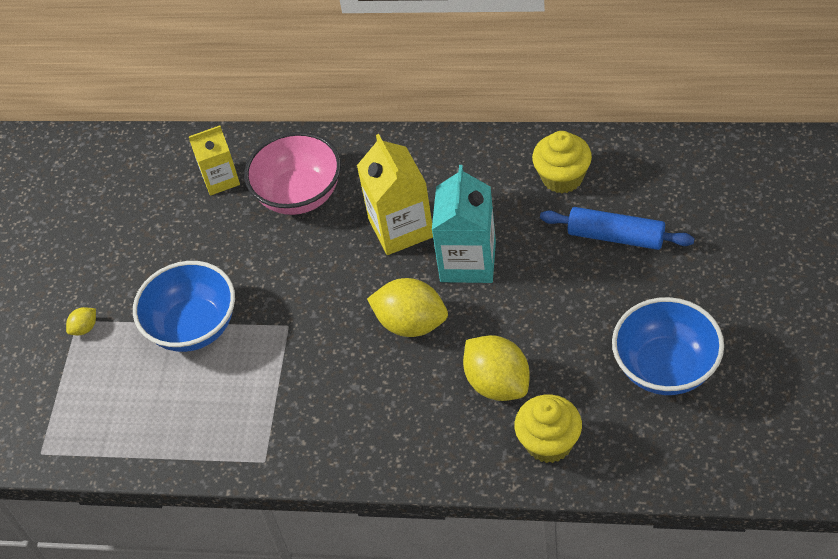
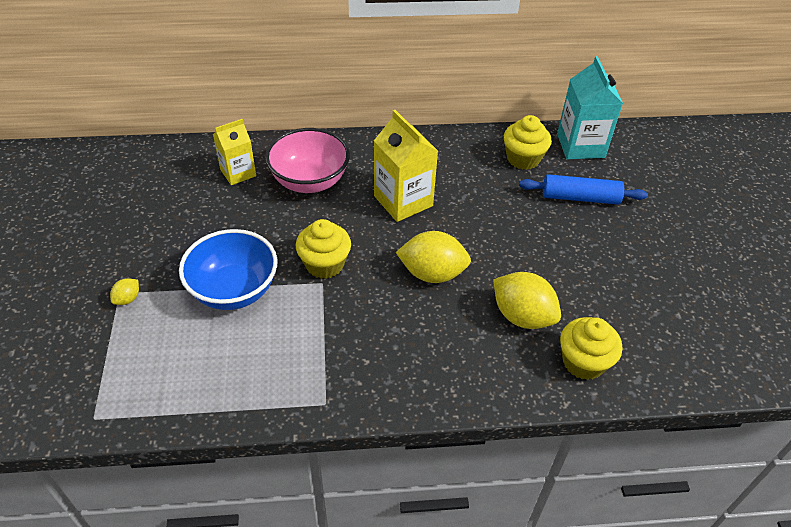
camera: 20 degrees left, 5 degrees down
(295, 303) = (324, 264): none -> yellow cupcake
(468, 261) = (466, 222): turquoise carton -> turquoise carton (580, 145)
(665, 367) = (658, 292): blue bowl -> none

